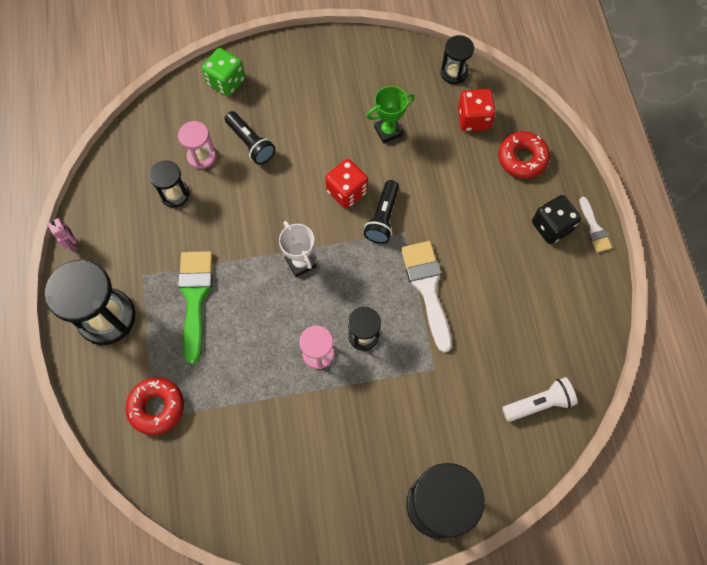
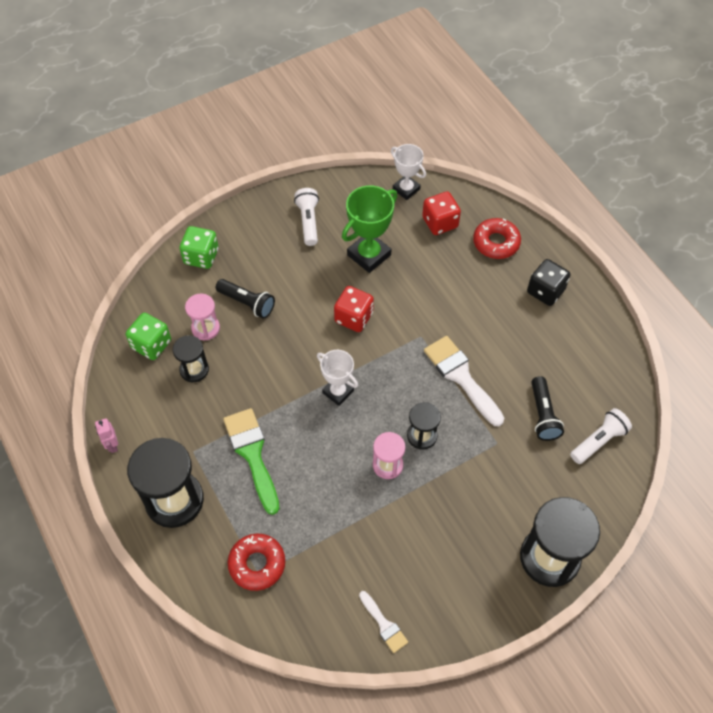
camera: 20 degrees left, 10 degrees down
(72, 244) = (112, 445): pink robot -> pink robot turned 150 degrees counterclockwise
(145, 156) = (151, 345): none -> green dice
(343, 77) = (308, 222): none -> white flashlight
(383, 218) = (396, 330): black flashlight -> black flashlight (543, 415)
(388, 131) = (369, 255): green trophy -> green trophy, size x1.52
(454, 73) = (406, 189): black hourglass -> white trophy
(594, 228) = (582, 281): white brush -> white brush (384, 624)

